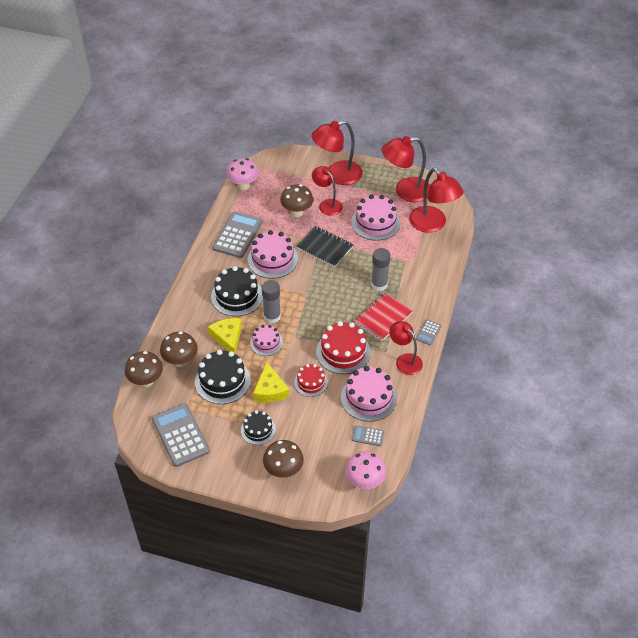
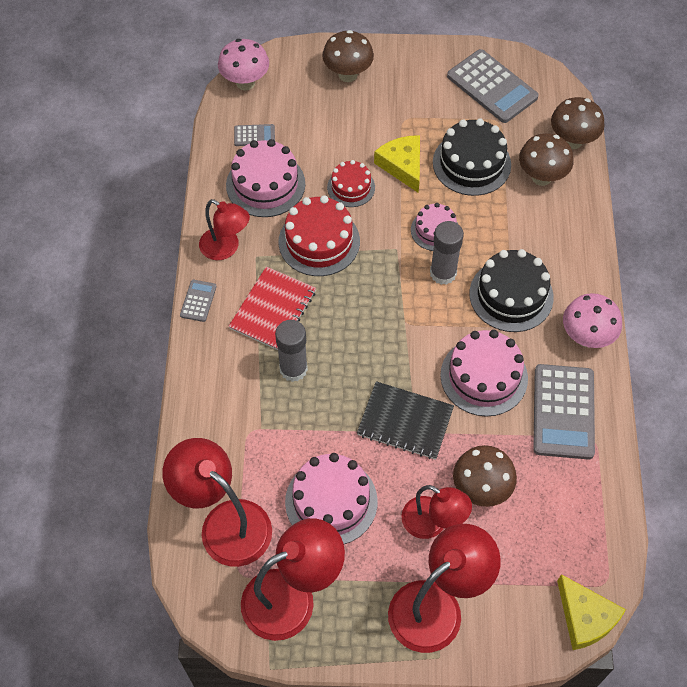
camera: 165 degrees right, 10 degrees up
(228, 337) = (493, 225): yellow cheese -> yellow cheese (585, 618)
(243, 186) = (605, 530): pink mushroom -> pink mushroom (586, 337)
(258, 430) = (398, 113): black cake -> none

